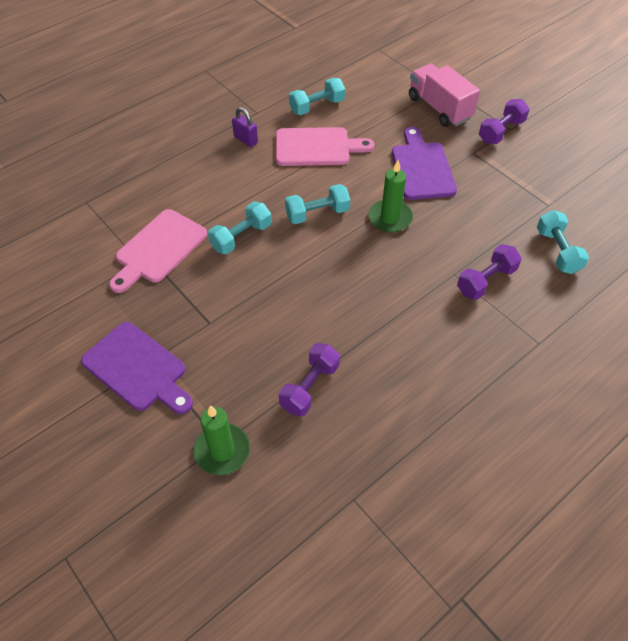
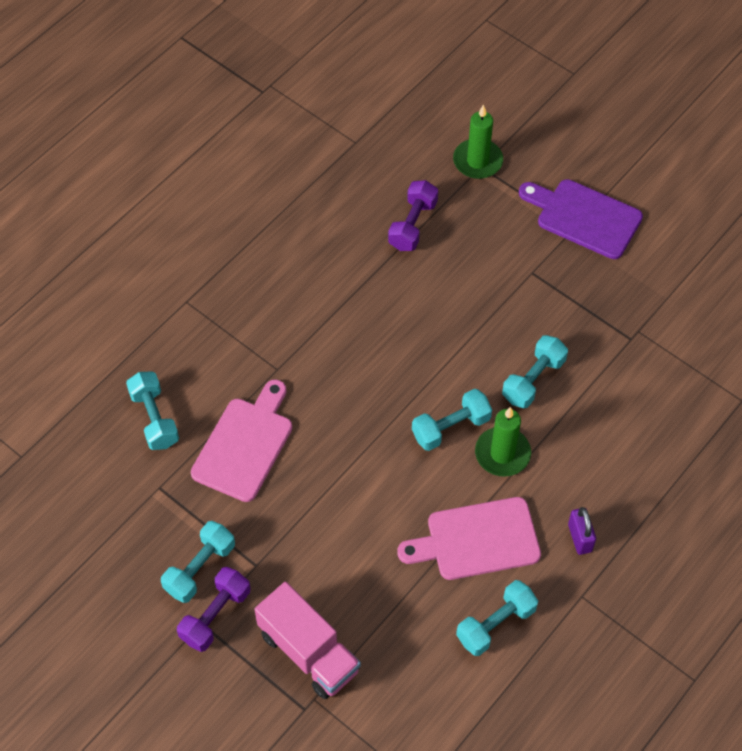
camera: 170 degrees right, 5 degrees up
(158, 249) = (623, 349): pink cutting board -> pink cutting board (245, 444)
(245, 140) = (580, 538): purple padlock -> purple padlock turned 45 degrees clockwise
(390, 218) = (359, 435): green candle -> green candle (502, 453)
(422, 168) = (326, 525): purple cutting board -> none
(486, 280) = (240, 366): purple dumbbell -> none
(513, 156) = (200, 568): none -> turquoise dumbbell

